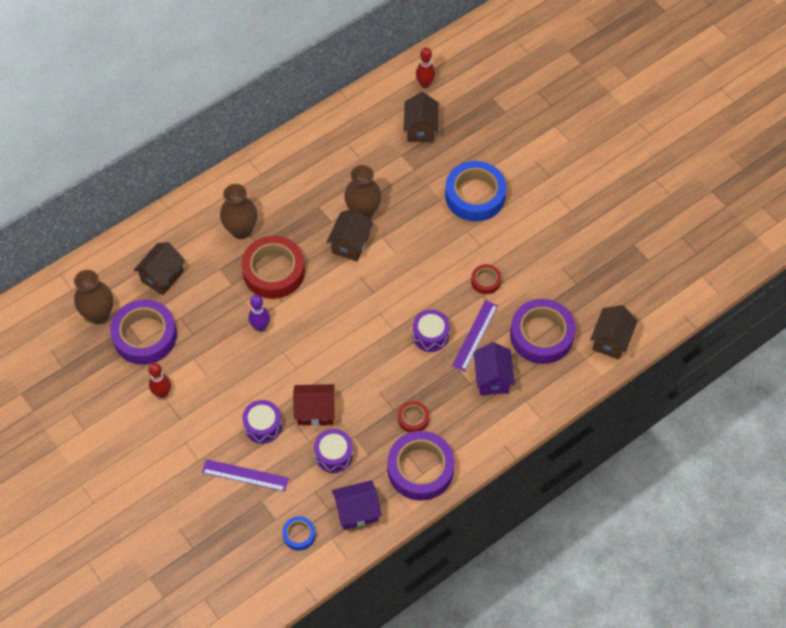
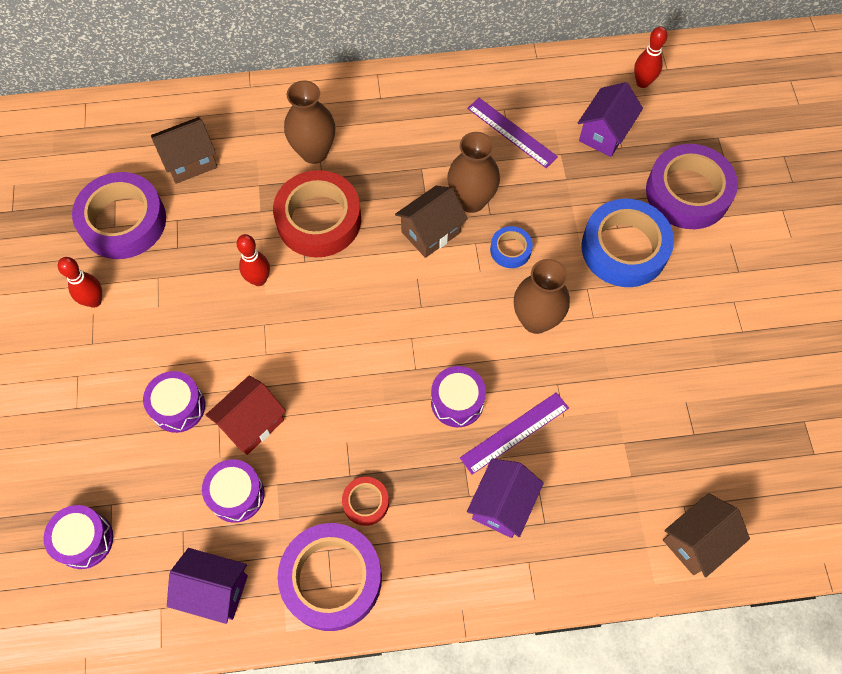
camera: 30 degrees right, 5 degrees up
(99, 314) = (92, 170): brown vase -> brown vase (536, 320)
(245, 475) = (115, 459): purple ruler -> purple ruler (512, 132)
(259, 528) = (84, 540): none -> purple drum
(260, 327) = (259, 279): purple bowling pin -> red bowling pin
(299, 535) = (124, 578): blue tape -> blue tape (510, 250)
(315, 411) = (252, 423): red house -> red house turned 75 degrees counterclockwise
(420, 129) = (604, 134): brown house -> purple house
(485, 281) = (572, 367): red tape -> none
(541, 335) = (604, 481): purple tape -> purple tape (687, 192)

